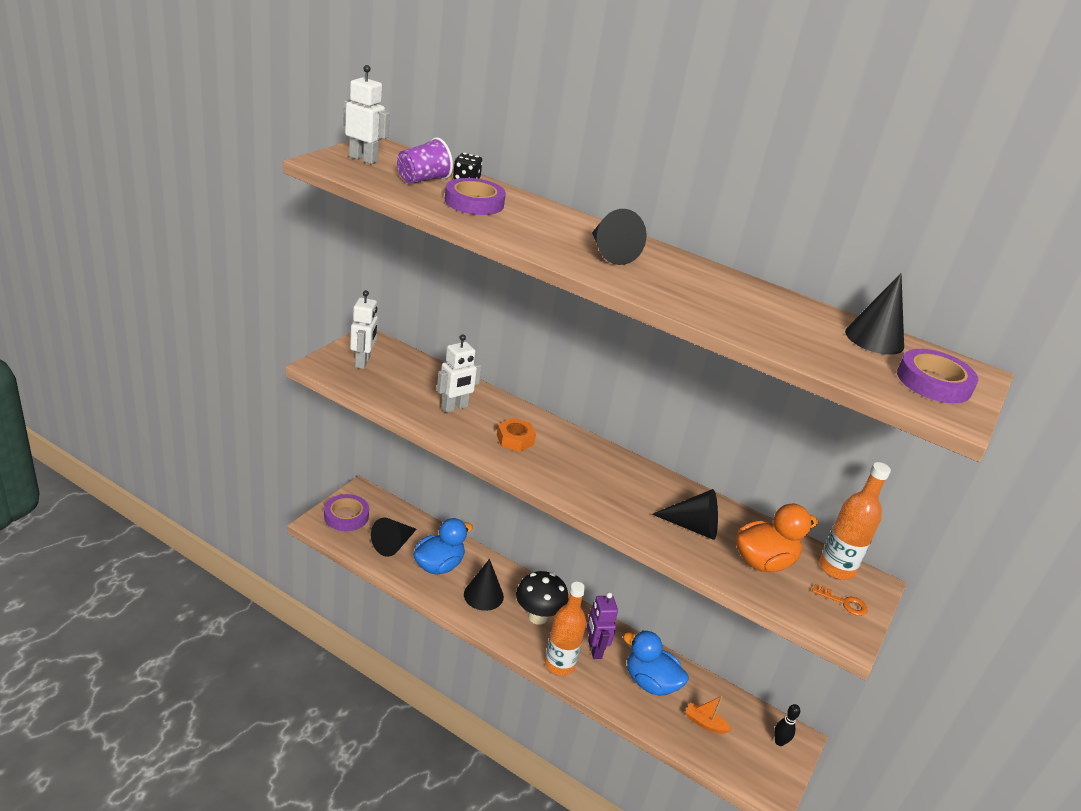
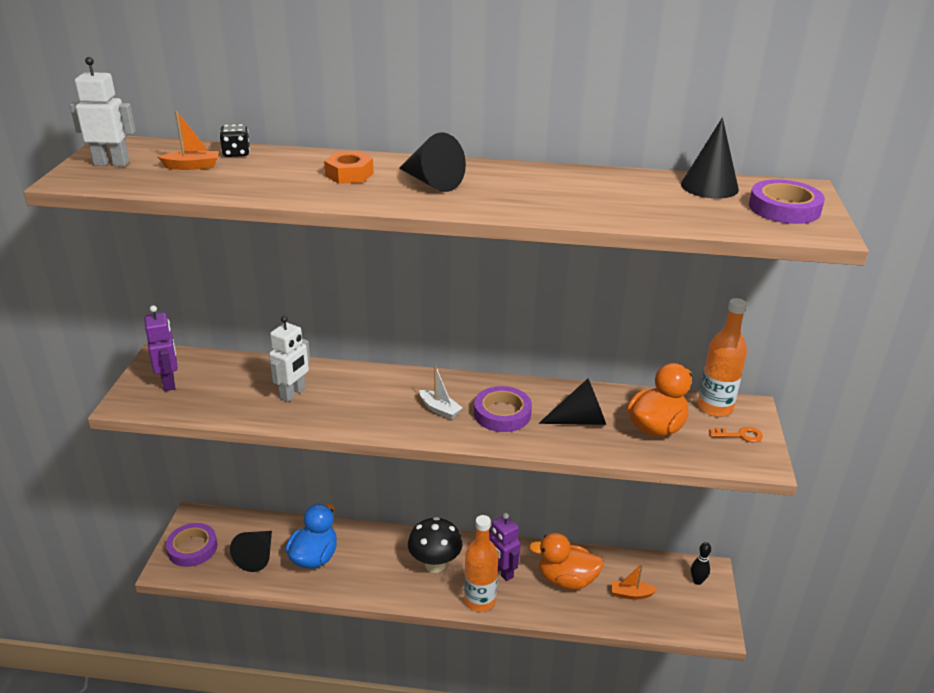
camera: 20 degrees left, 0 degrees up
(363, 362) = (169, 382): white robot -> purple robot
(423, 180) = (192, 166): purple cup -> orange boat
(474, 202) = (263, 173): purple tape -> purple tape (502, 413)
(483, 595) = (373, 567): black cone -> none
(515, 440) = (371, 402): orange nut -> orange nut (349, 174)
(570, 468) = (440, 409): none -> white boat
(650, 682) = (566, 579): blue duck -> orange duck

